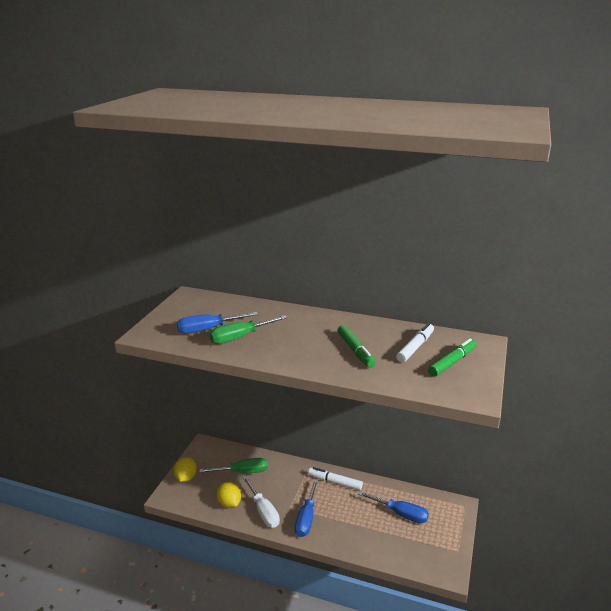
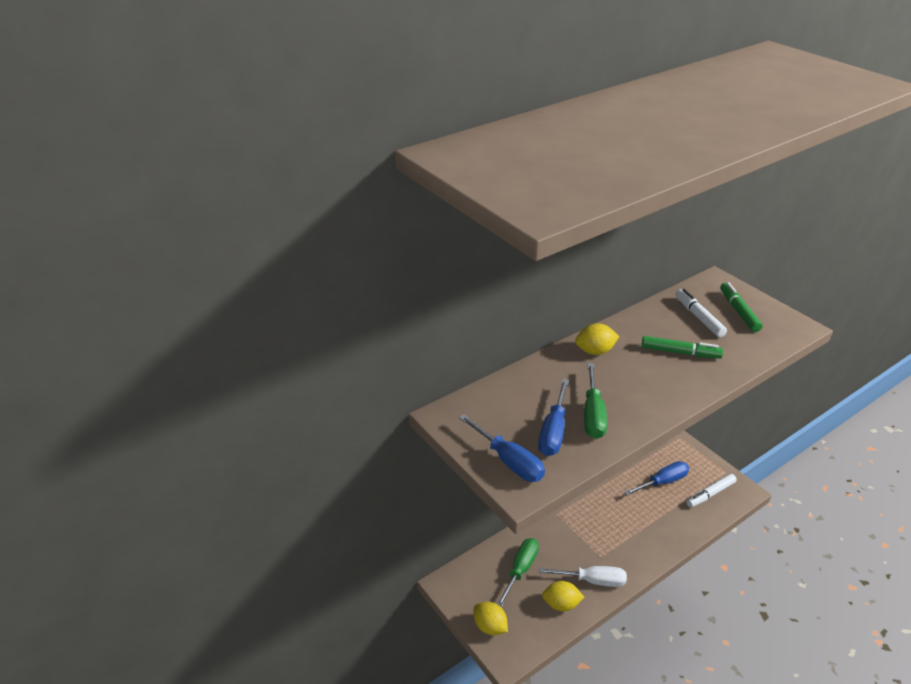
camera: 55 degrees left, 10 degrees up
(306, 518) = (624, 551): blue screwdriver -> blue screwdriver (508, 461)
(312, 320) = (595, 351): none -> yellow lemon
(335, 482) = (590, 503): white marker -> white marker (710, 494)

